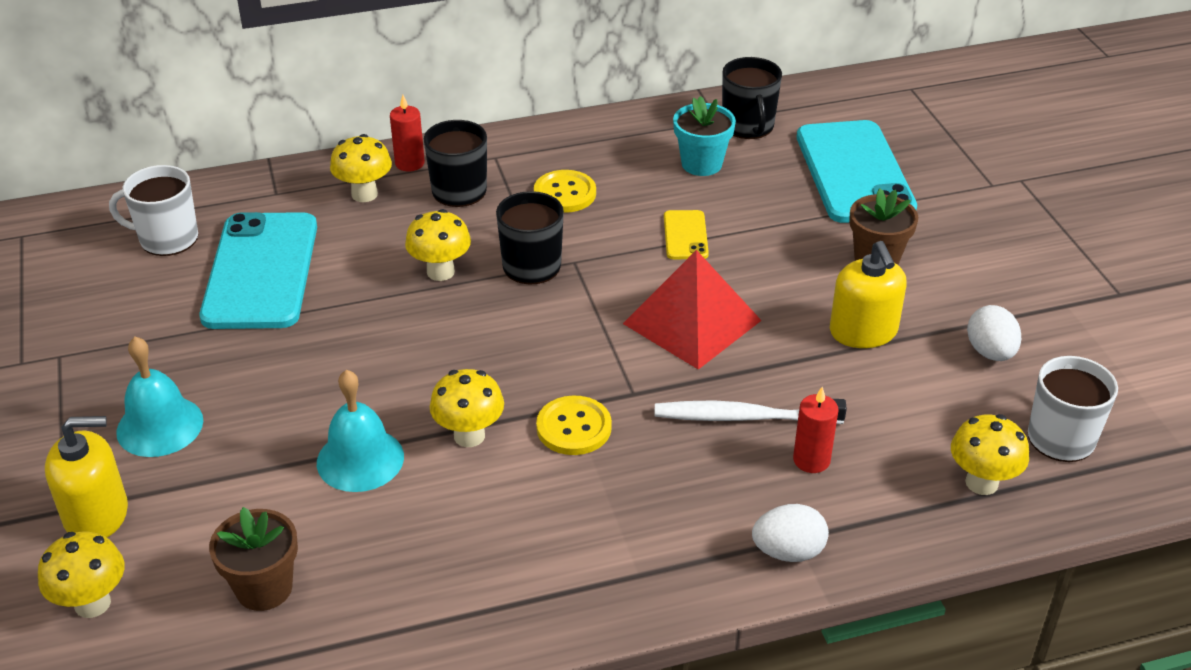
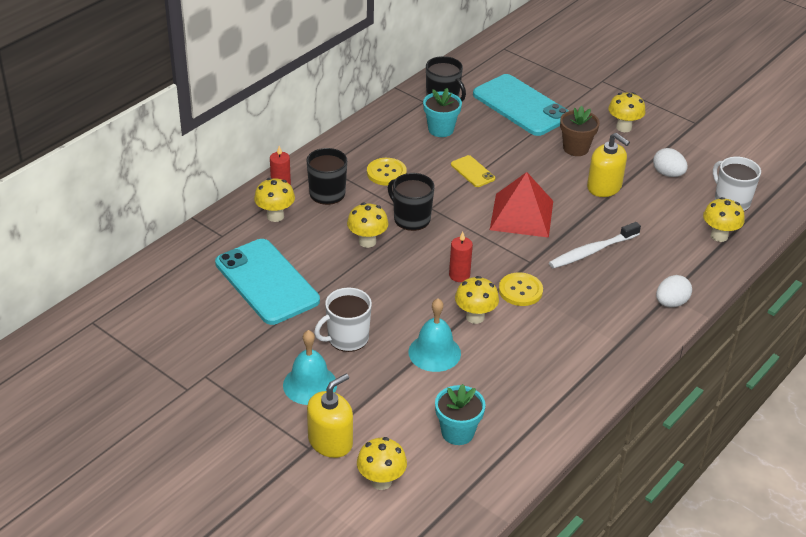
camera: 35 degrees left, 0 degrees up
(167, 239) = (188, 287): white mug -> white mug (347, 338)
(264, 588) = (457, 432): brown flower pot -> turquoise flower pot
(811, 460) = (641, 258): red candle -> red candle (459, 275)
(986, 257) = (623, 127): none -> yellow mushroom

